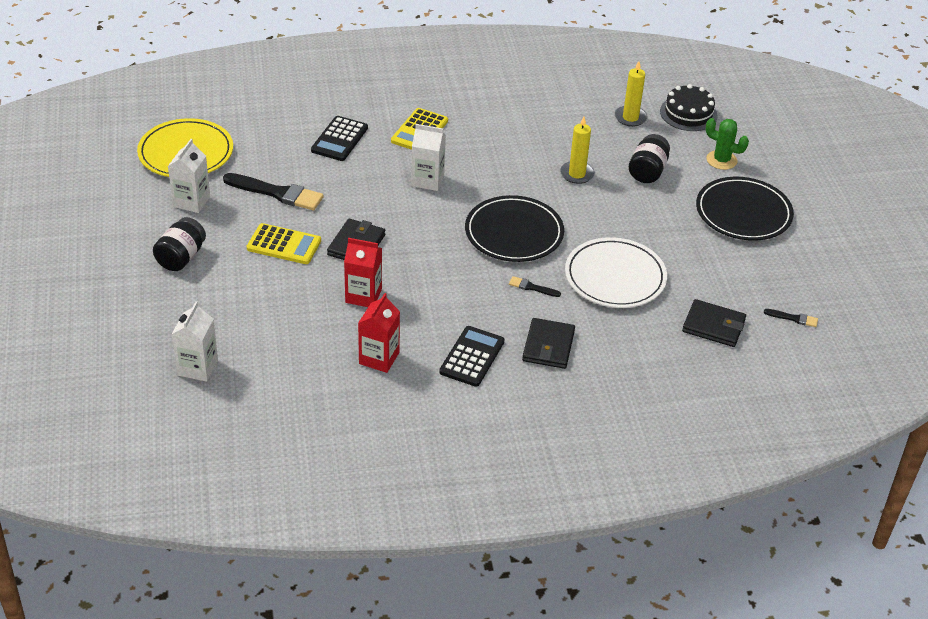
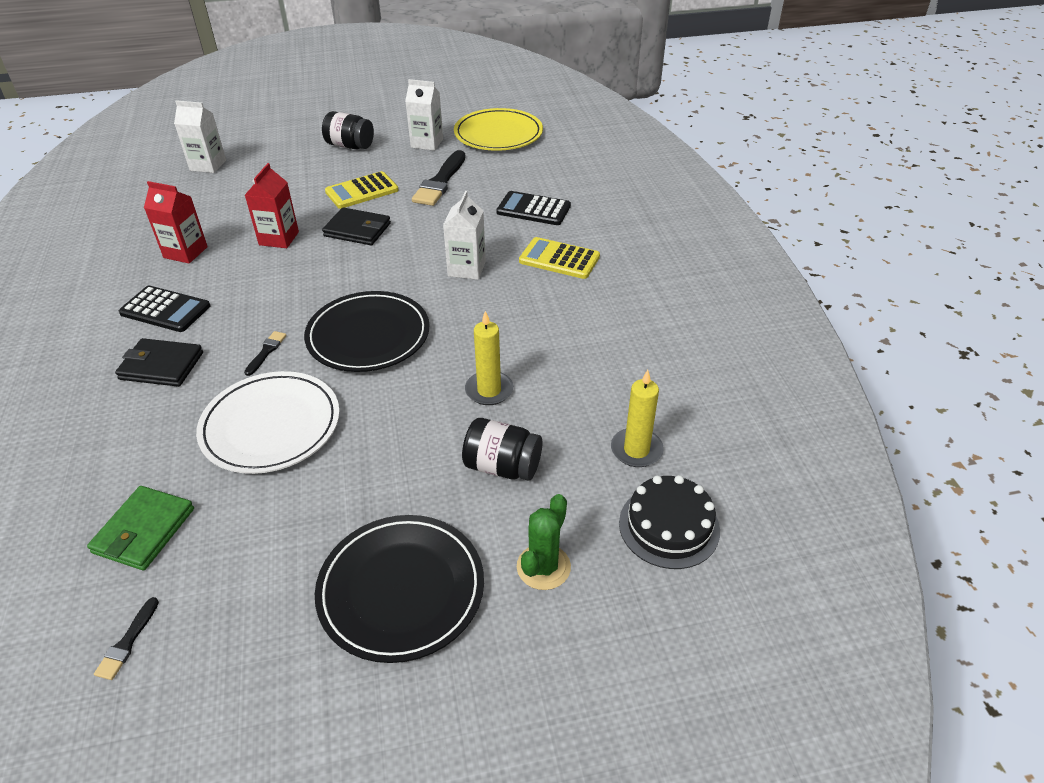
camera: 90 degrees right, 0 degrees up
(284, 245) = (362, 191): yellow calculator -> yellow calculator turned 45 degrees clockwise
(713, 326) = (144, 530): black wallet -> green wallet

